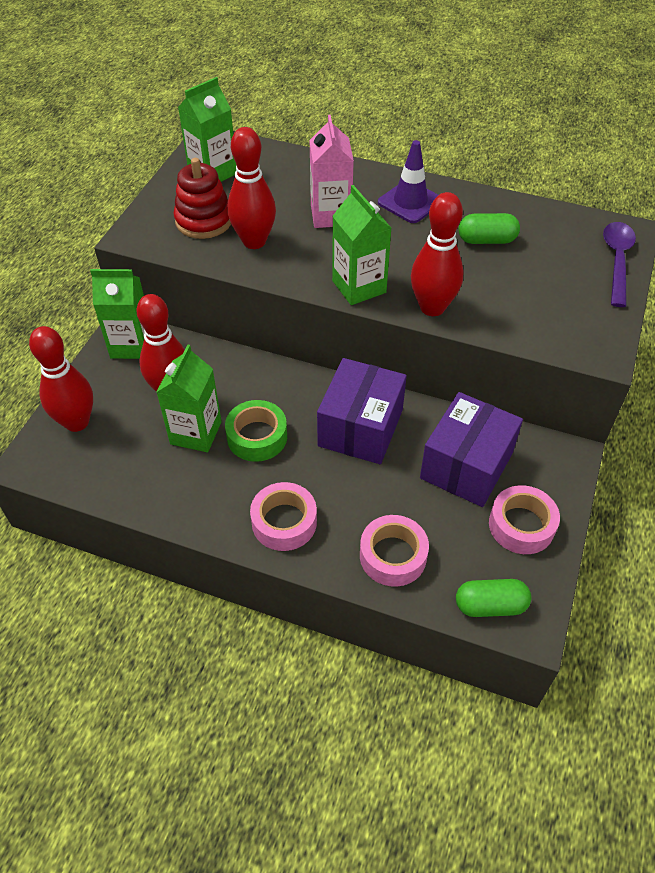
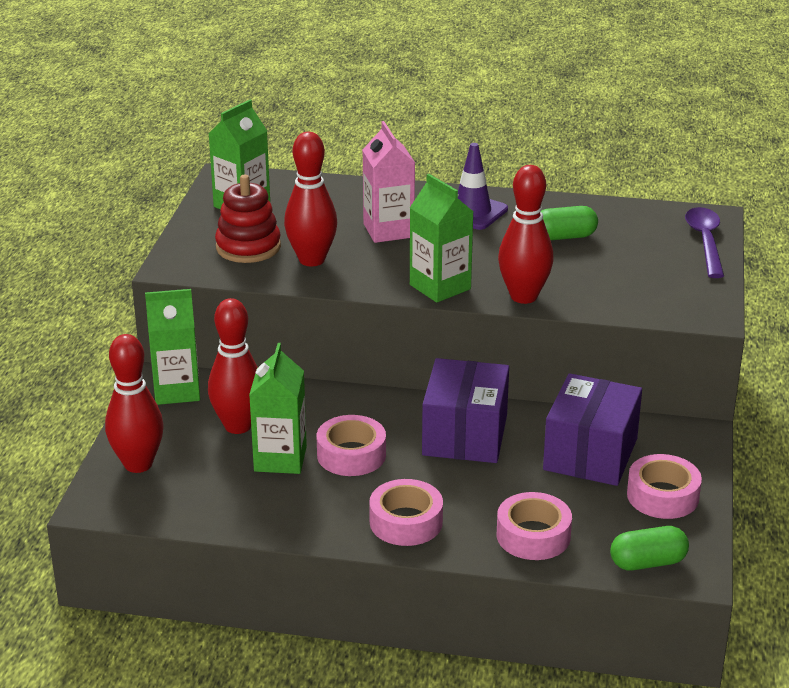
camera: 10 degrees left, 20 degrees down
(257, 437) = (351, 455): green tape -> pink tape

